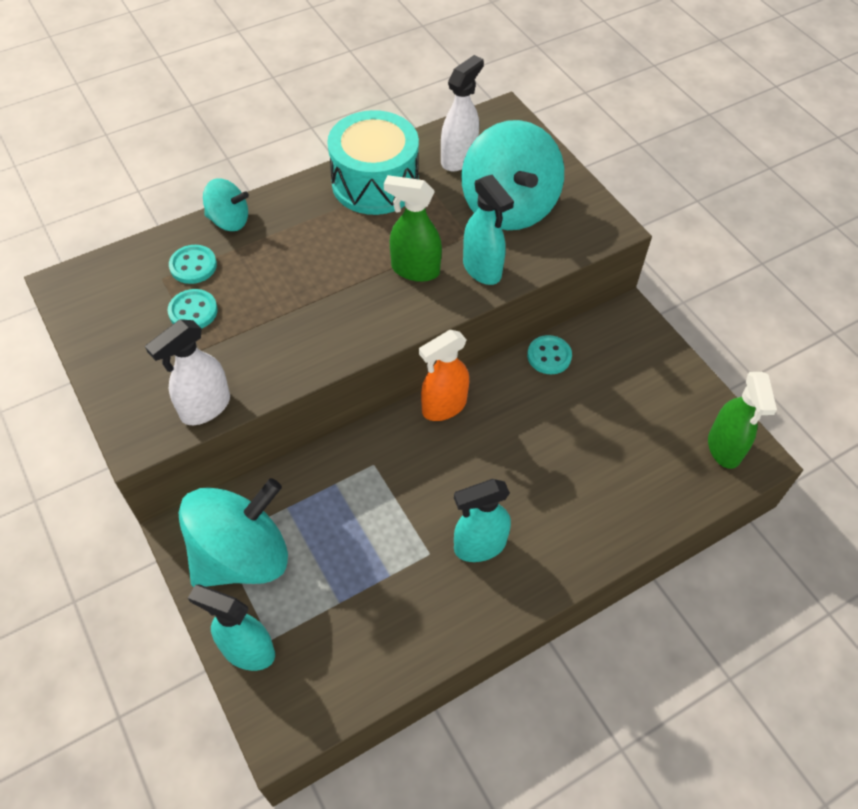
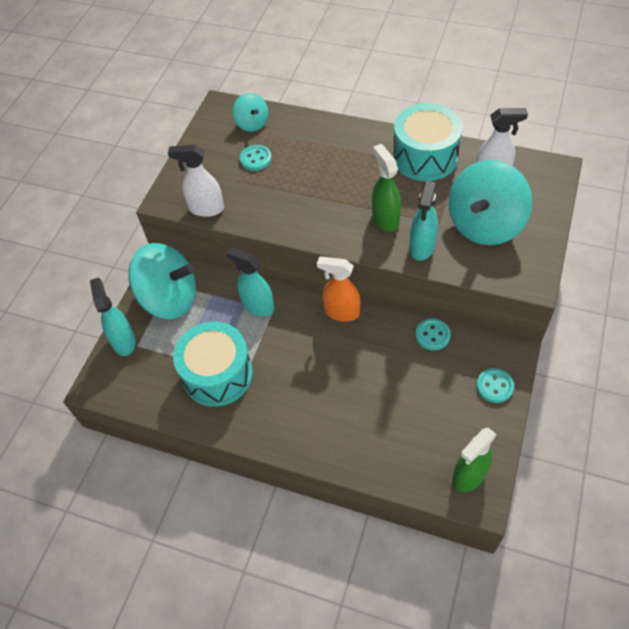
camera: 55 degrees right, 0 degrees up
(193, 266) = (282, 136): turquoise button -> turquoise button (494, 386)
(229, 220) = (326, 125): turquoise spinning top -> turquoise spinning top (252, 123)
(401, 580) = (217, 374): none -> turquoise drum
(479, 546) = (271, 394): turquoise spray bottle -> turquoise spray bottle (257, 306)

